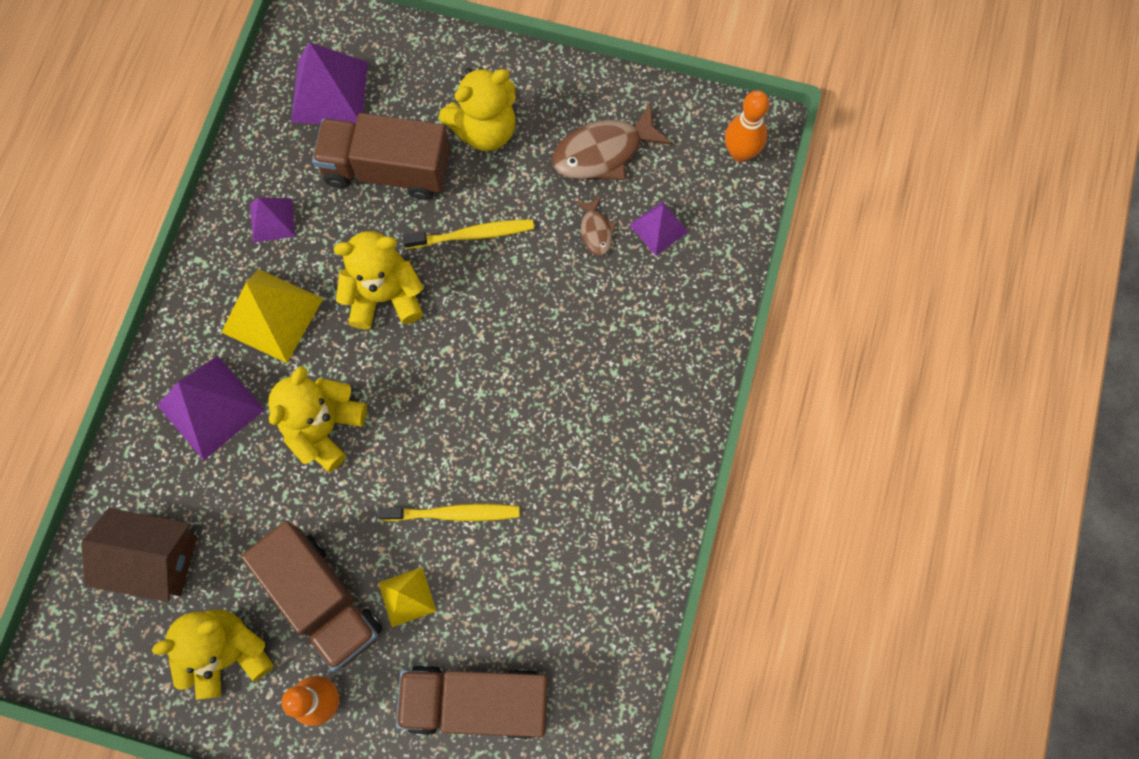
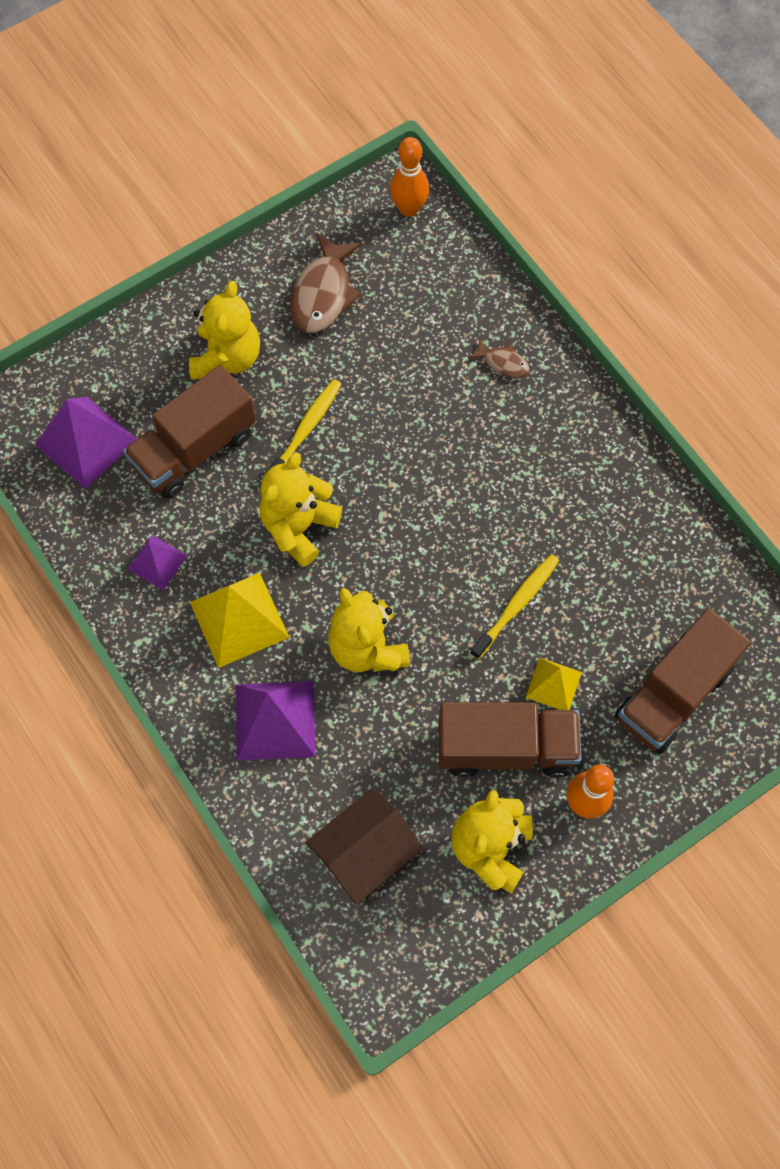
camera: 50 degrees left, 5 degrees down
(596, 231) = (381, 345): brown fish -> brown fish (503, 363)
(658, 228) = (417, 304): purple pyramid -> none

